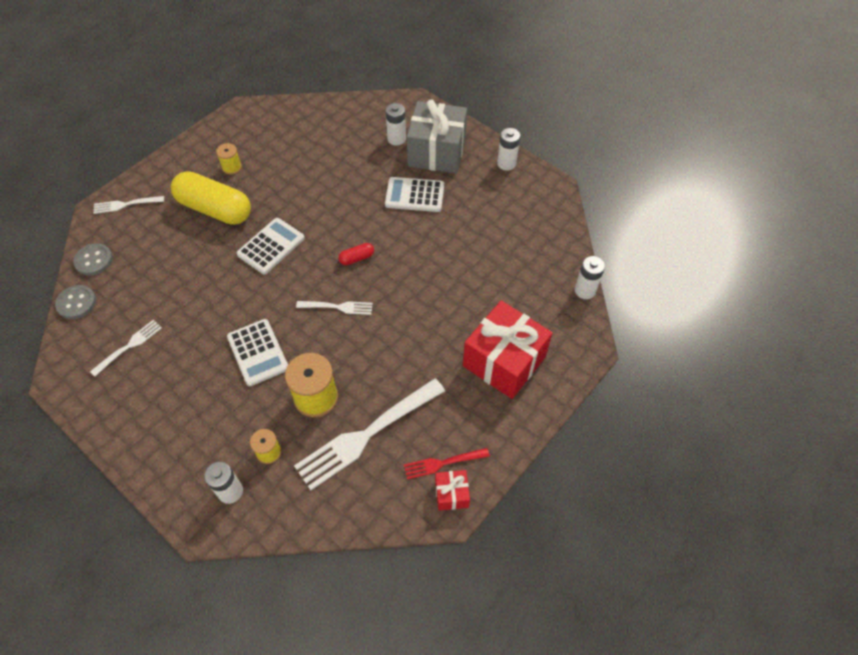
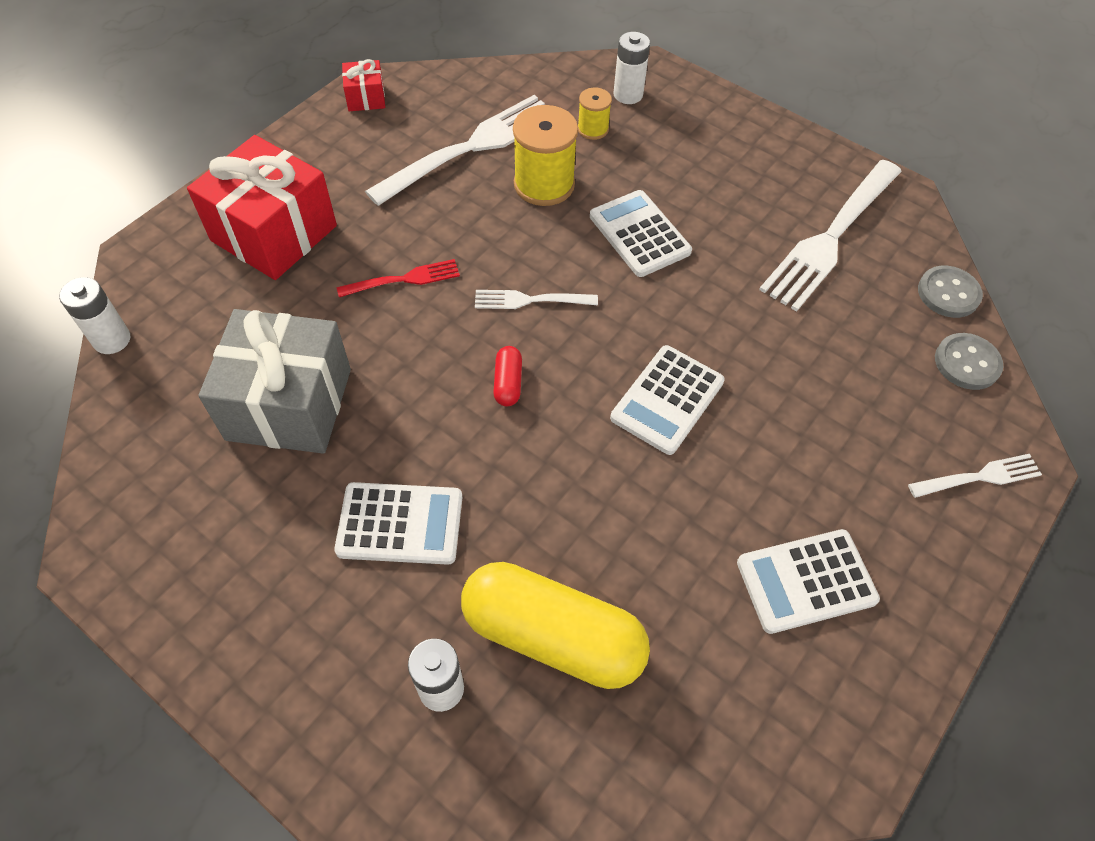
camera: 175 degrees right, 0 degrees up
(129, 346) = (831, 236): white fork -> white fork, size x1.99
(215, 209) = (800, 474): yellow capsule -> yellow capsule (552, 636)
(232, 167) = (806, 581): yellow spool -> white calculator
(357, 258) = (508, 383): red capsule -> red capsule turned 60 degrees counterclockwise
(437, 152) = (344, 649): grey gift -> grey gift (289, 404)
(443, 463) = (373, 124): red fork -> red fork (403, 280)
(506, 163) = (184, 621): white battery -> none

